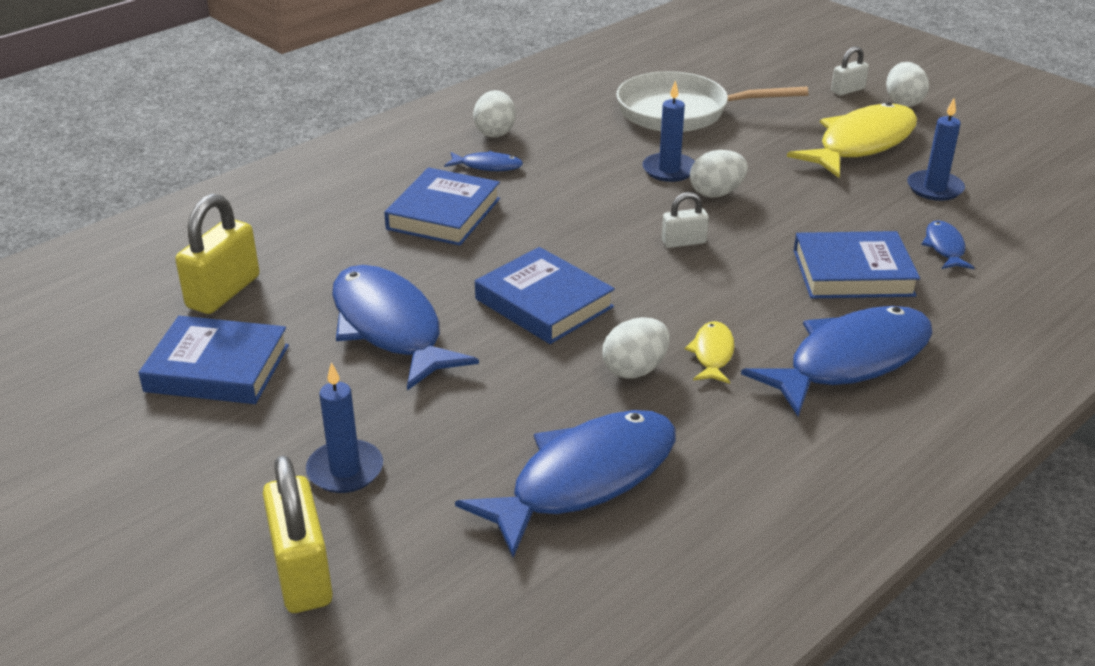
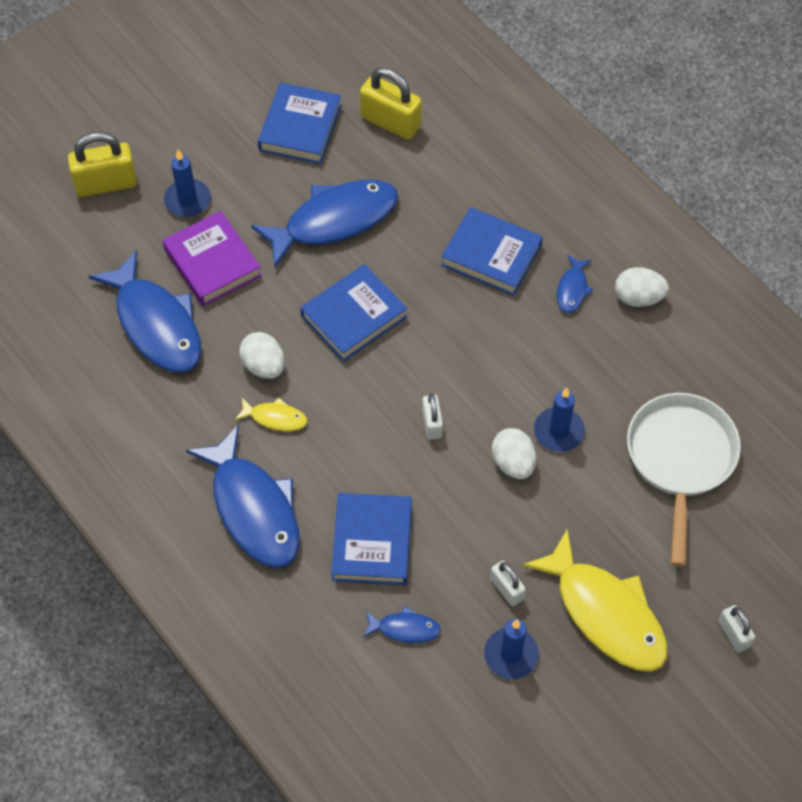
camera: 95 degrees right, 25 degrees up
(465, 432) = (212, 262): none -> purple book
(864, 192) = (506, 589): none -> white padlock
(903, 102) = (703, 684): white egg -> none

